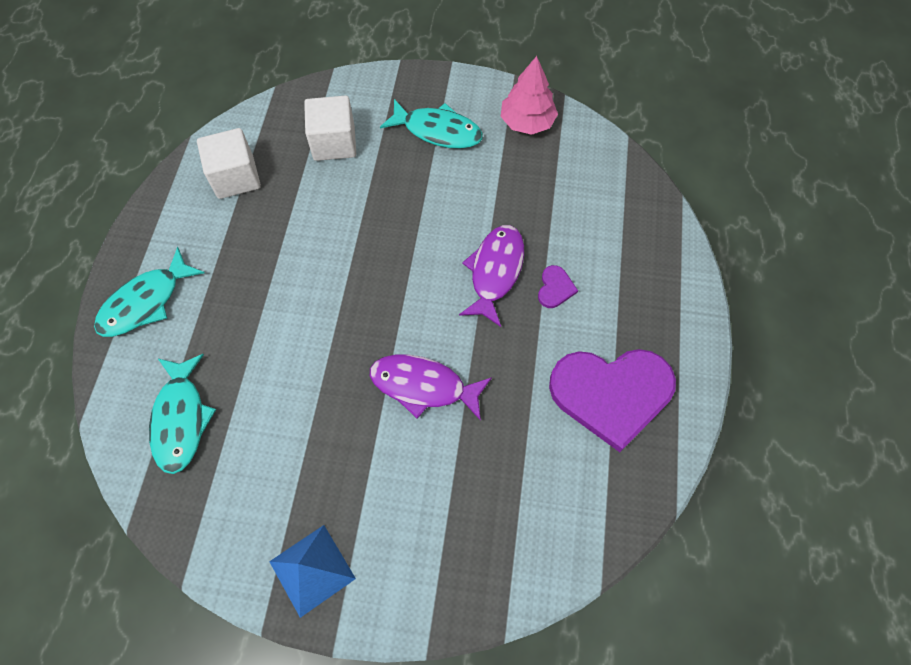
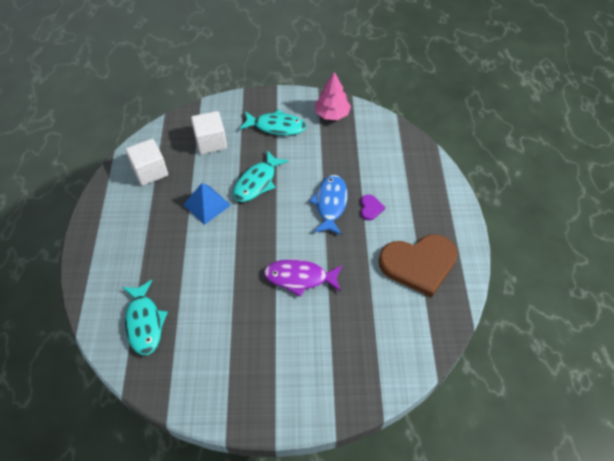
camera: 10 degrees left, 10 degrees down
(145, 302) = (105, 255): turquoise fish -> turquoise fish (257, 182)
(312, 569) = (251, 399): blue pyramid -> blue pyramid (207, 204)
(495, 271) = (330, 204): purple fish -> blue fish
(611, 394) = (419, 264): purple heart -> brown heart

